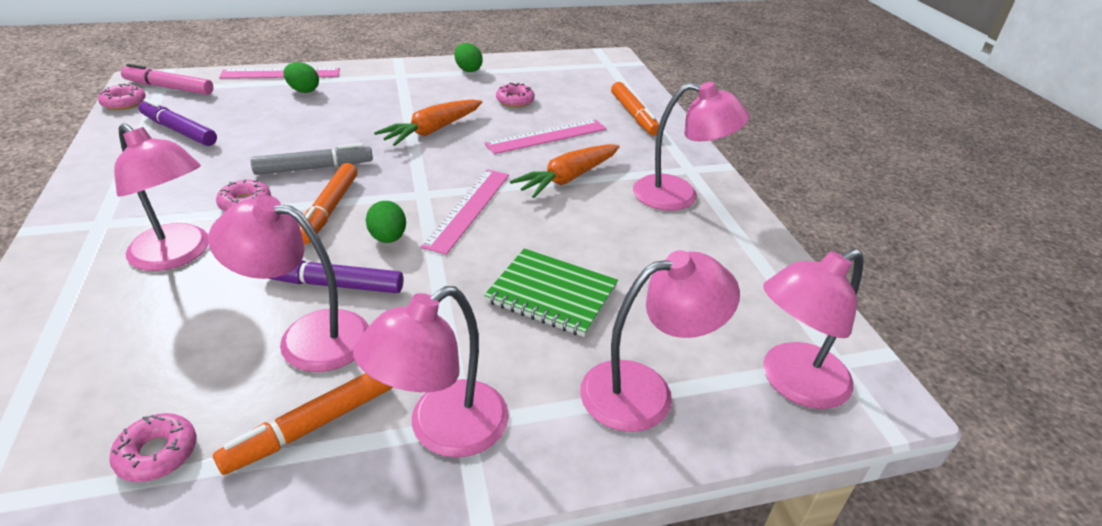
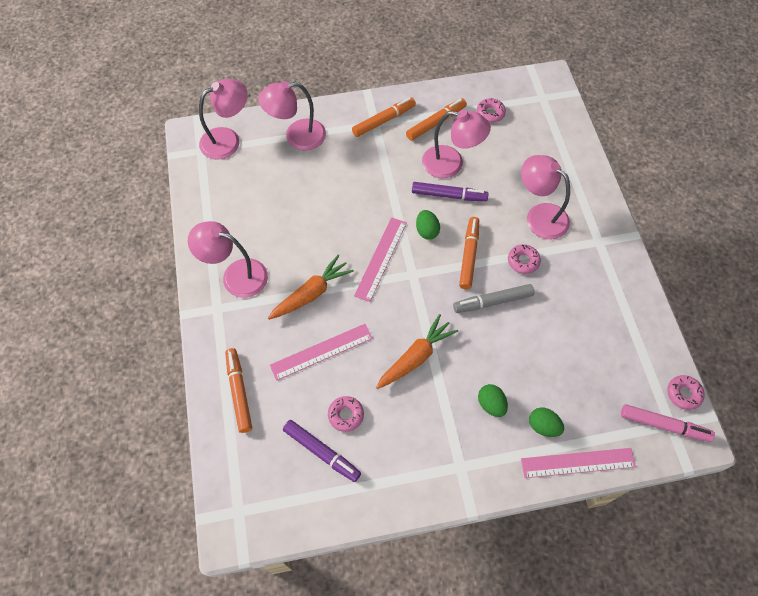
camera: 175 degrees left, 25 degrees up
(179, 131) = (613, 349): purple marker -> purple marker (321, 452)
(443, 430) = (383, 121): pink lamp -> orange marker
(468, 69) = (393, 485): green egg -> green egg (491, 404)
(551, 294) = (333, 189): green notebook -> none

